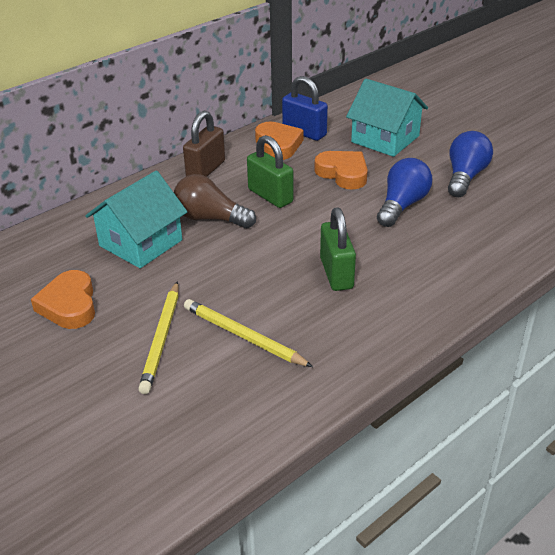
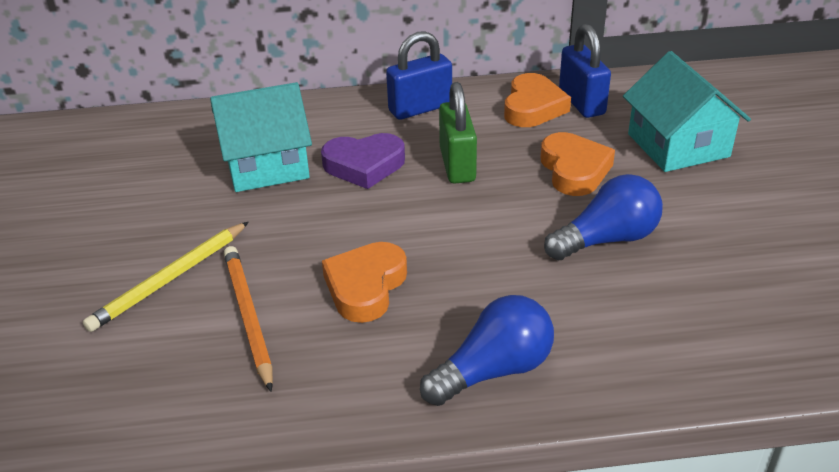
camera: 35 degrees right, 0 degrees up
(69, 305) = (132, 202): orange heart -> orange heart (365, 287)
(206, 170) = (420, 108): brown padlock -> blue padlock
(210, 218) = (364, 165): brown light bulb -> purple heart
(244, 336) = (248, 317): yellow pencil -> orange pencil
(336, 273) = (429, 291): green padlock -> none
(465, 177) = (738, 235): blue light bulb -> blue light bulb (493, 370)

